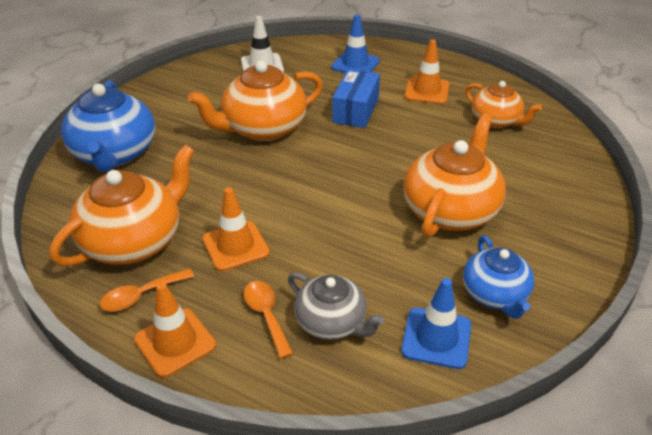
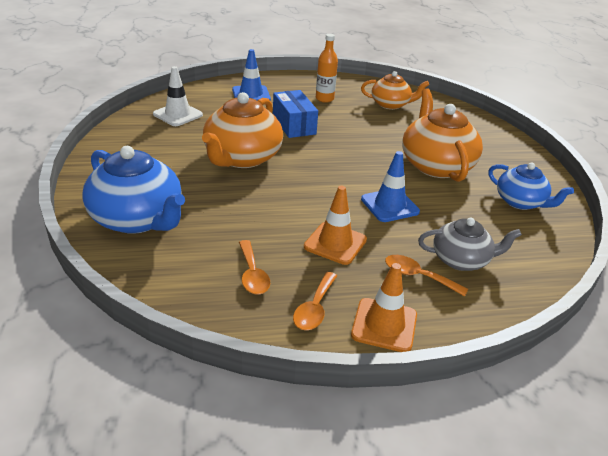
camera: 40 degrees left, 5 degrees down
(134, 241) = (252, 274): orange teapot -> orange spoon
(427, 91) = (324, 99): orange traffic cone -> orange bottle
(436, 338) = (525, 239): blue traffic cone -> blue traffic cone (389, 205)

